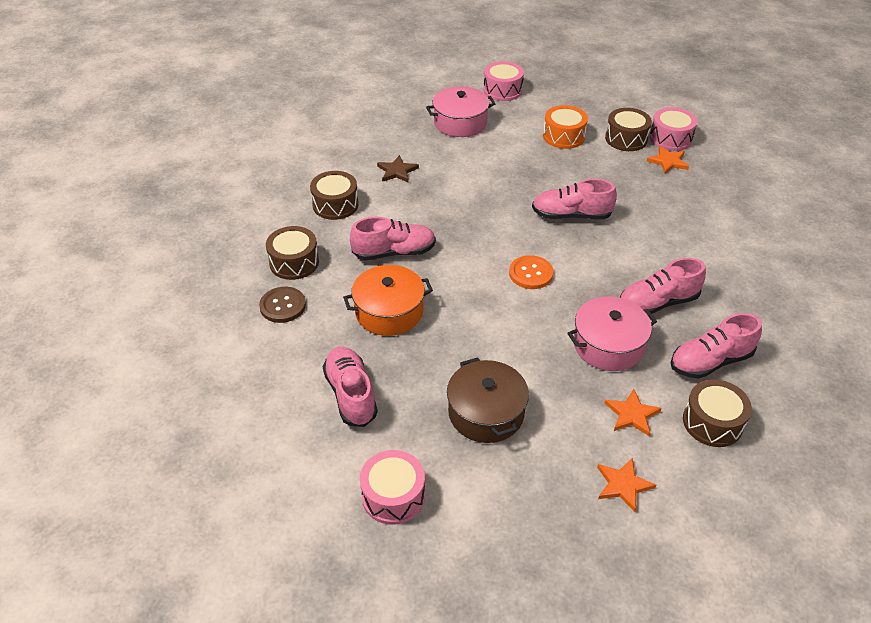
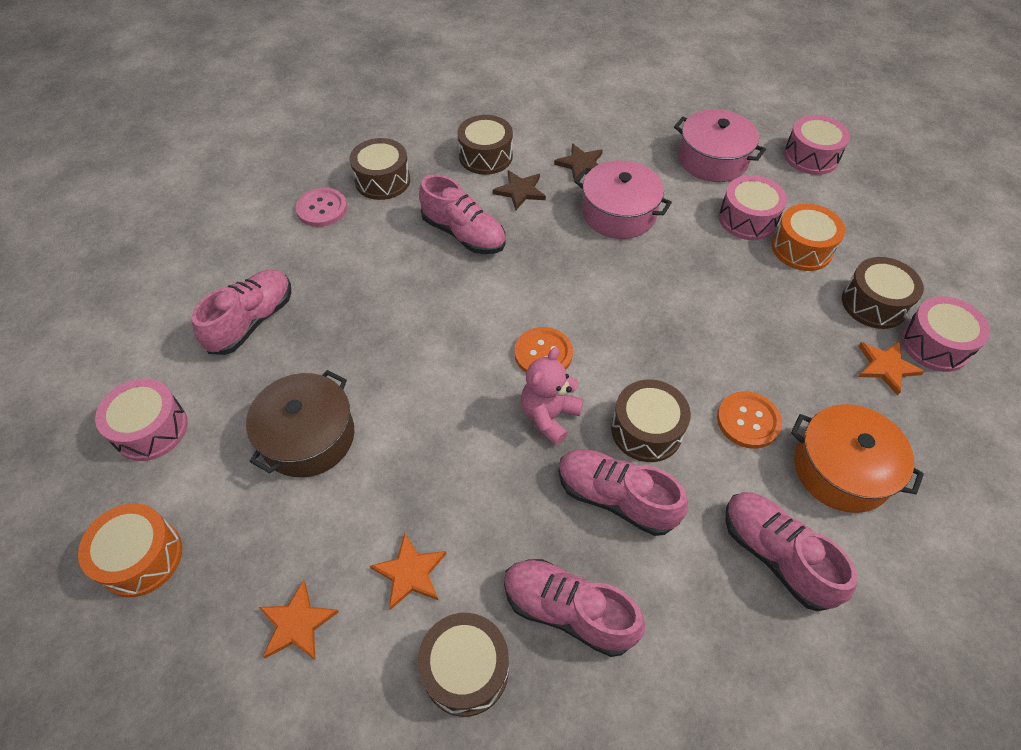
camera: 50 degrees right, 10 degrees up
(283, 306) = (322, 209): brown button -> pink button
(387, 208) = (520, 191): none -> brown star
(389, 312) = (380, 281): orange pot -> orange pot (841, 469)
(503, 547) = (141, 557): none -> orange drum
(521, 140) = (747, 219): none -> pink drum
(571, 215) = (675, 333): pink shoe -> pink shoe (776, 555)
(578, 297) = (549, 416): none -> pink teddy bear
(608, 345) = (499, 488): pink pot -> pink pot (619, 213)
(625, 265) = (646, 430): none -> brown drum
(655, 226) = (748, 421): none -> orange button

